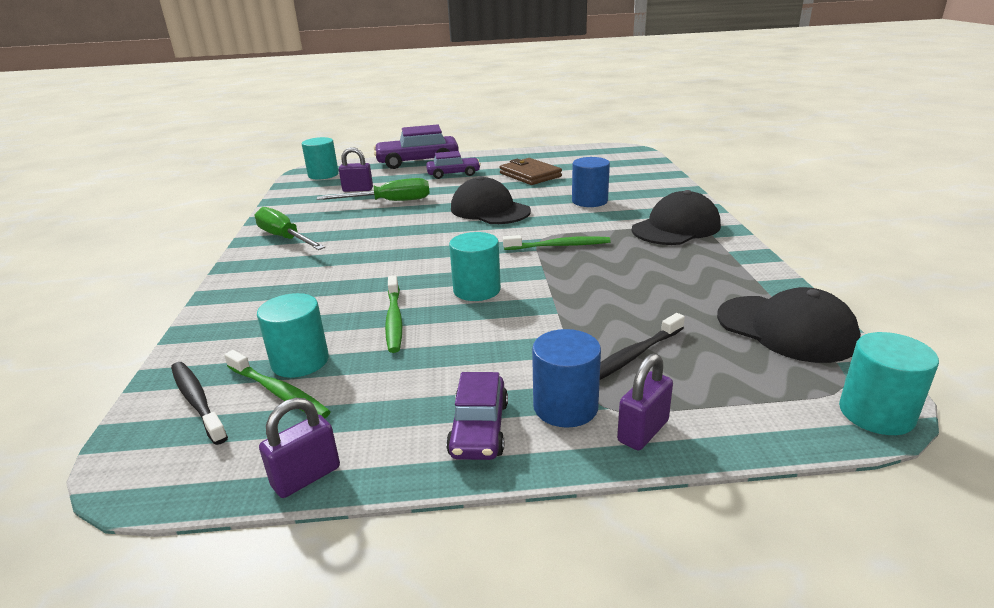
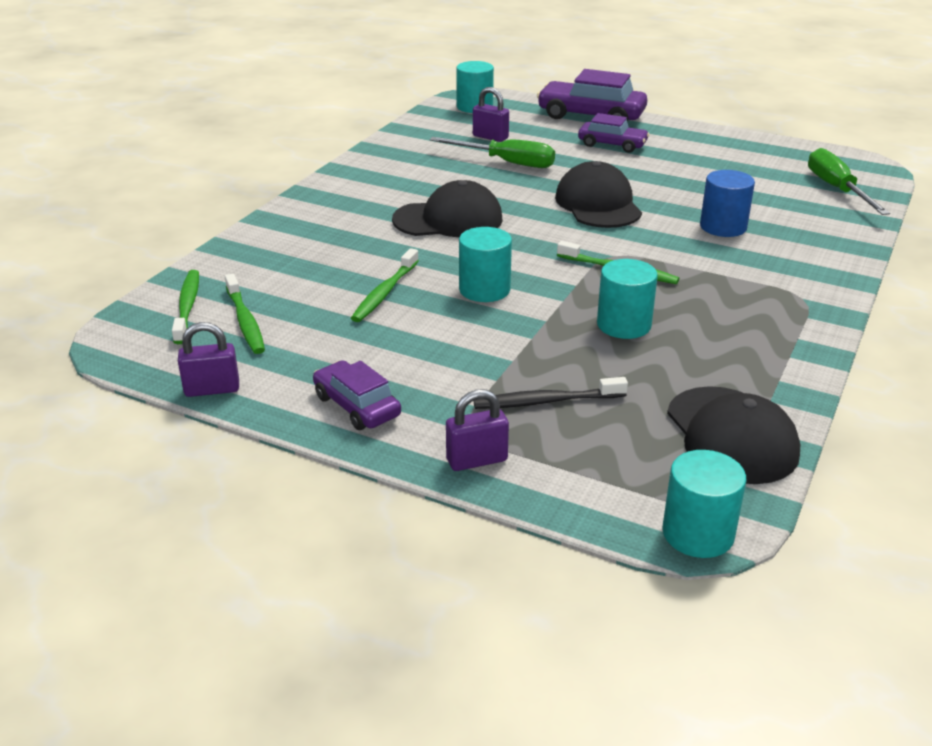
camera: 30 degrees right, 5 degrees up
(197, 401) = (187, 306): black toothbrush -> green toothbrush
(285, 238) = (370, 176): green screwdriver -> green screwdriver (837, 189)
(300, 361) = (280, 302): turquoise cylinder -> turquoise cylinder (624, 325)
(479, 428) = (357, 406): purple car -> purple car turned 105 degrees clockwise
(530, 175) = (697, 171): brown wallet -> none
(565, 407) = (439, 417): blue cylinder -> none
(676, 227) = (778, 291): black cap -> black cap (448, 219)

